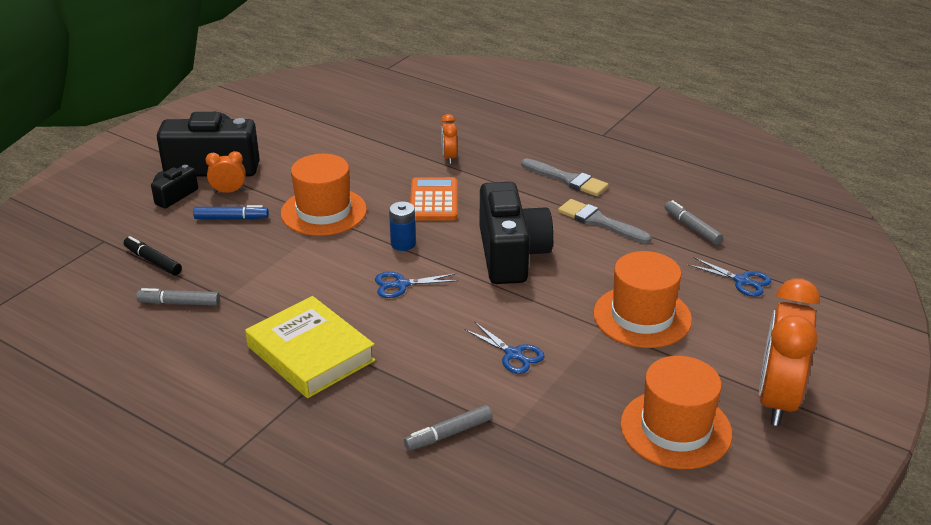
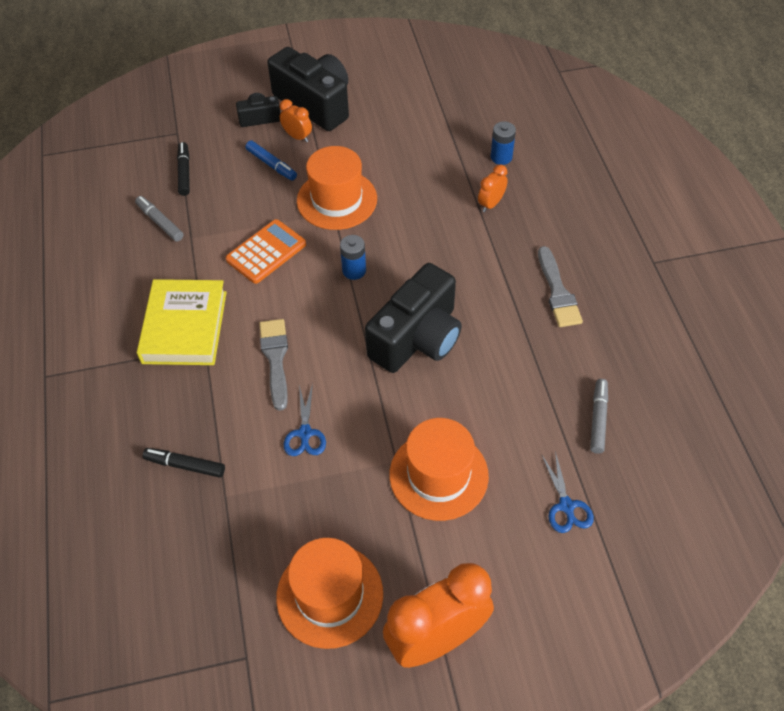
camera: 45 degrees right, 20 degrees up
(401, 285) = (307, 309): blue scissors -> none
(417, 130) = (501, 157): none -> blue battery
(433, 200) = (426, 242): orange calculator -> orange calculator (266, 252)
(448, 434) = (185, 465): grey marker -> black marker
(599, 222) = (527, 356): grey brush -> grey brush (275, 359)

